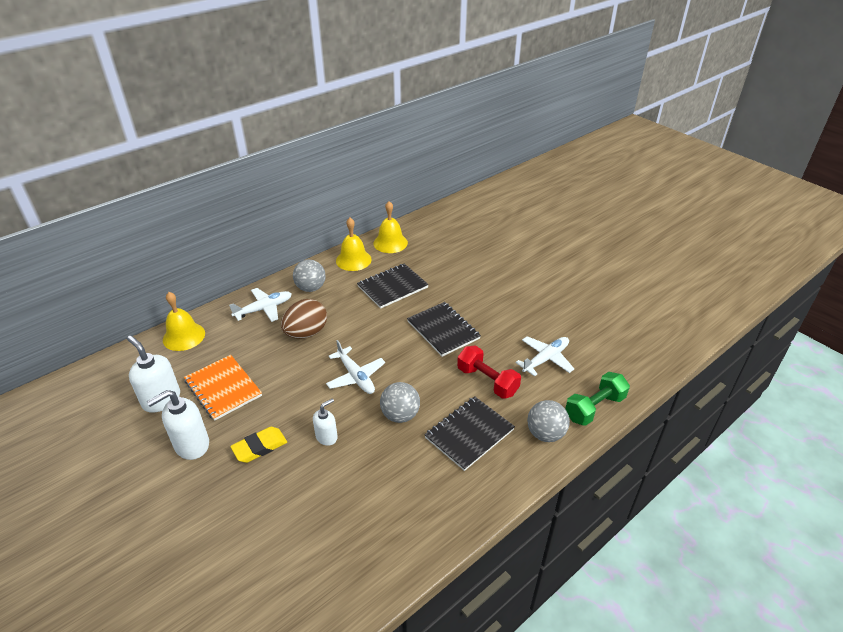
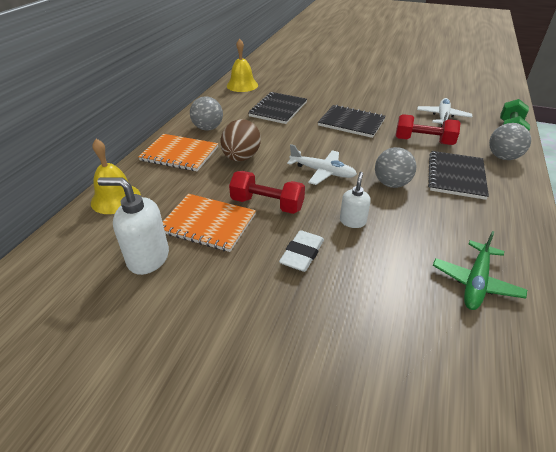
camera: 30 degrees left, 0 degrees up
(191, 445) = (228, 282): white soap dispenser -> none
(260, 447) = (302, 254): yellow eraser -> white eraser
(263, 309) = (179, 154): white plane -> orange notebook
(280, 390) = (267, 204): none -> red dumbbell
(353, 260) = (224, 102): yellow bell -> none
(358, 537) = (475, 282): none -> green plane

